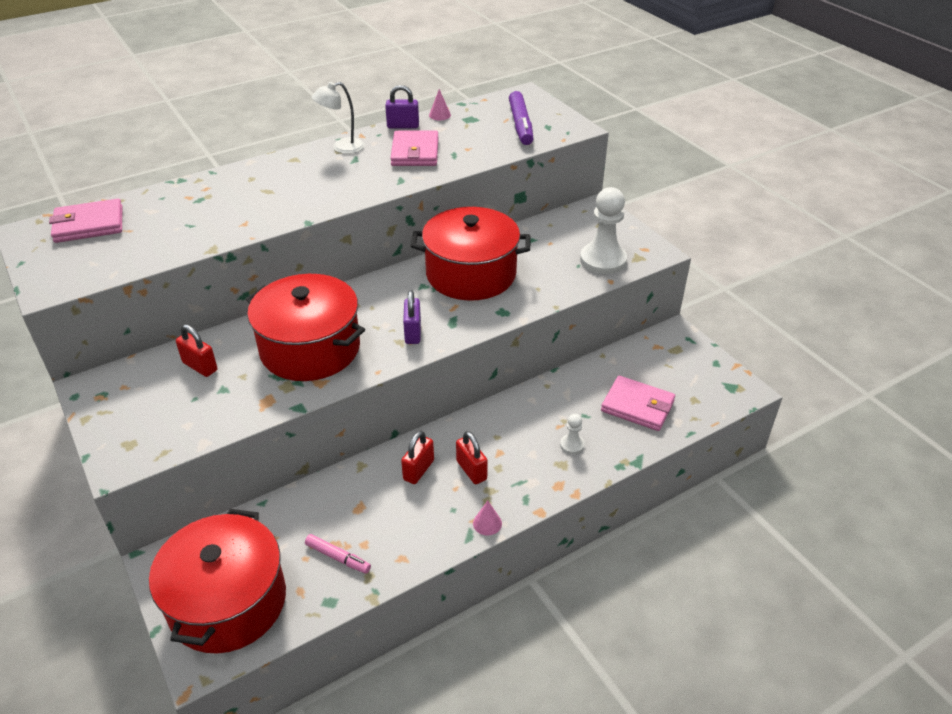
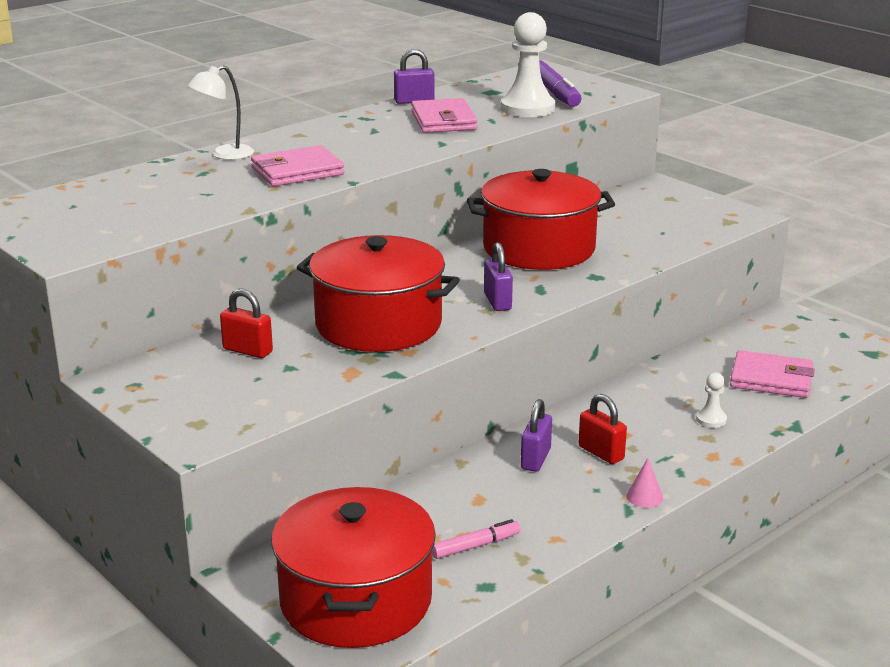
camera: 10 degrees left, 15 degrees down
(89, 224) = (76, 201): pink wallet -> pink wallet (297, 171)
(338, 557) = (476, 546): pink marker -> pink marker turned 45 degrees counterclockwise
(342, 147) = (351, 122): white lamp -> white lamp (224, 155)
(418, 470) = (535, 459): red padlock -> purple padlock
(440, 115) = (452, 90): pink cone -> none
(603, 260) = (689, 226): white pawn -> white pawn (527, 108)

